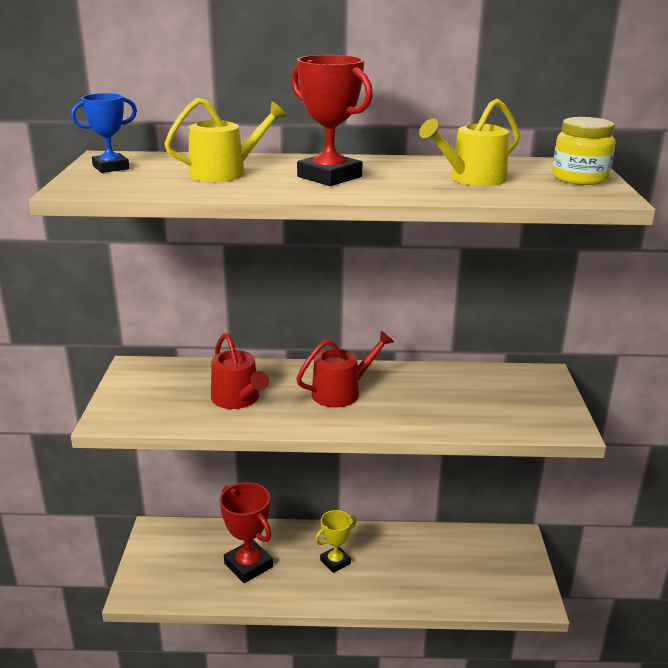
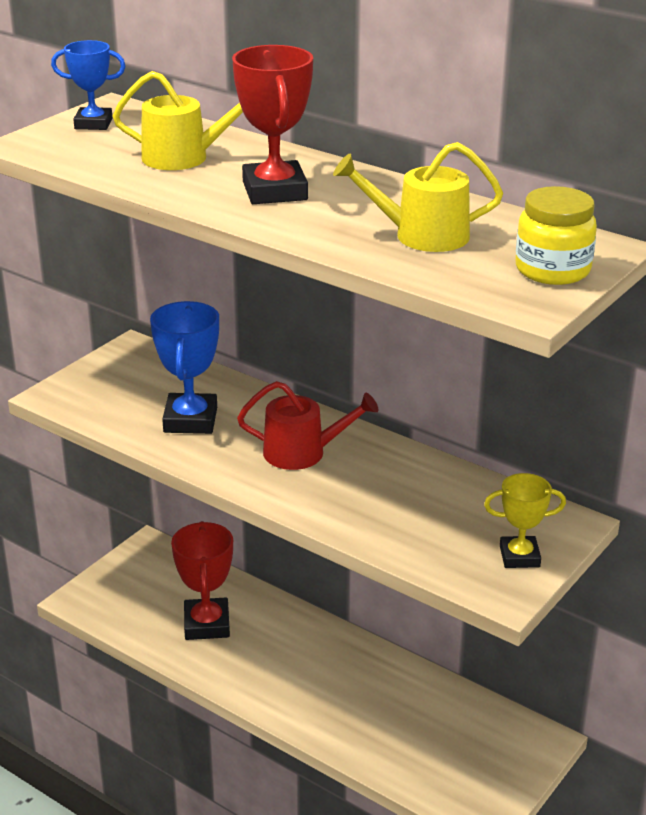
camera: 35 degrees right, 5 degrees up
(238, 399) = (190, 420): red watering can -> blue trophy
(335, 562) = (298, 663): yellow trophy -> yellow trophy (519, 556)

